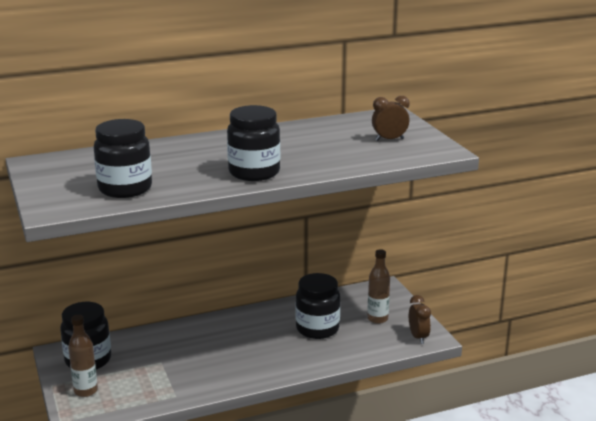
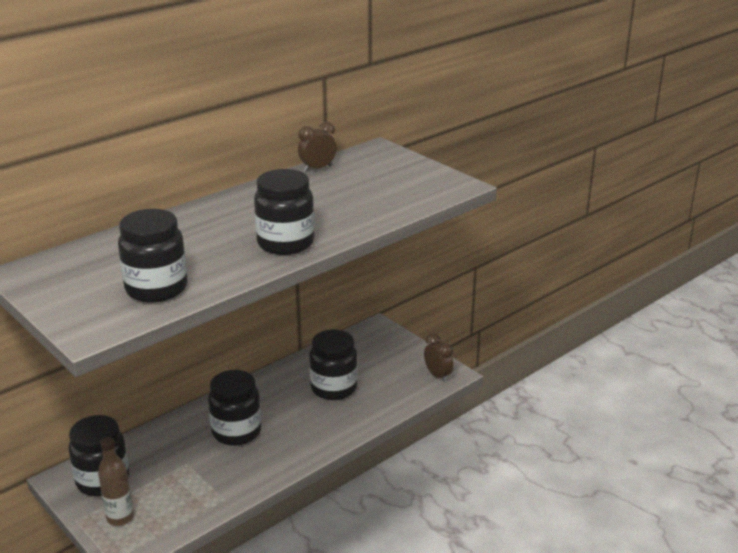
camera: 20 degrees left, 5 degrees up
(215, 346) = (236, 432): none -> black jar
(377, 319) = (388, 364): brown bottle -> none
(389, 139) = (397, 180): brown clock -> brown clock (317, 168)

